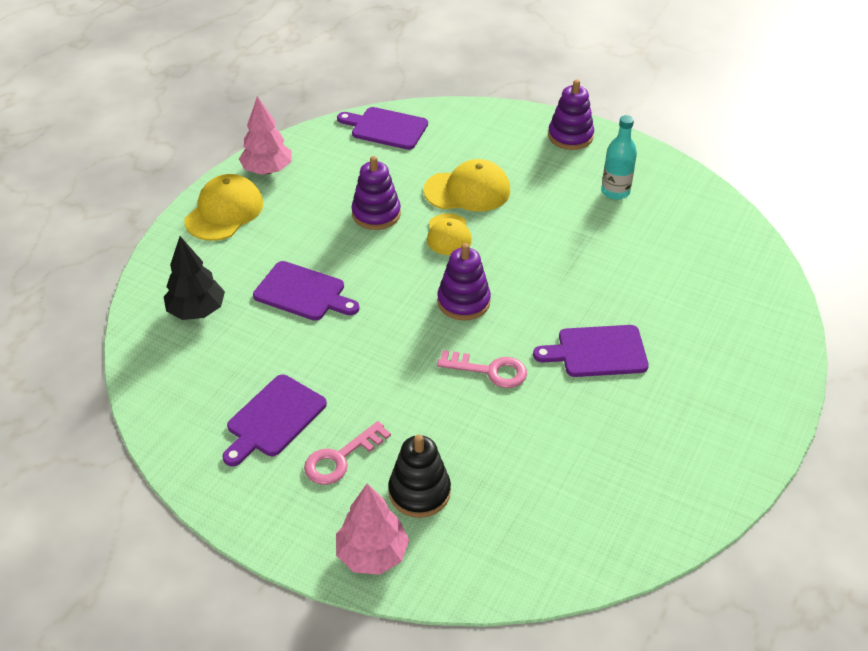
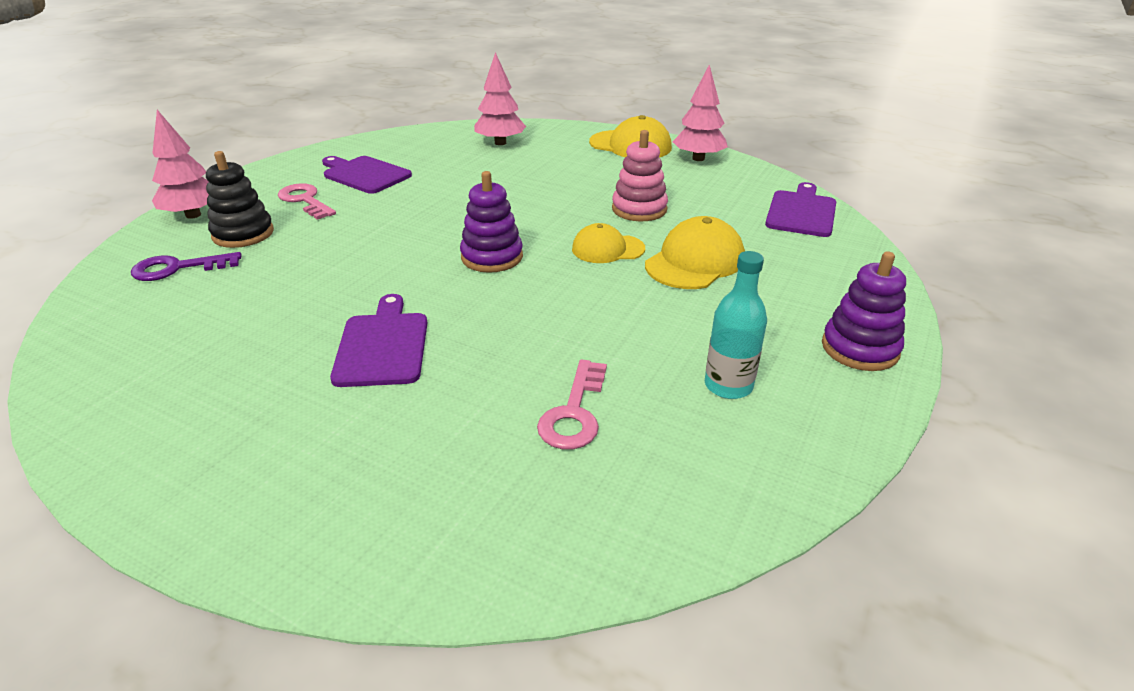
camera: 90 degrees right, 10 degrees down
(197, 311) = (500, 143): black tree -> pink tree
(303, 292) = (517, 180): purple cutting board -> none
(376, 214) = (639, 209): purple stacking toy -> pink stacking toy
(467, 191) = (695, 261): yellow cap -> yellow cap turned 135 degrees counterclockwise
(490, 371) = (380, 271): pink key -> pink key (574, 413)
(492, 524) = (178, 268): none -> purple key

